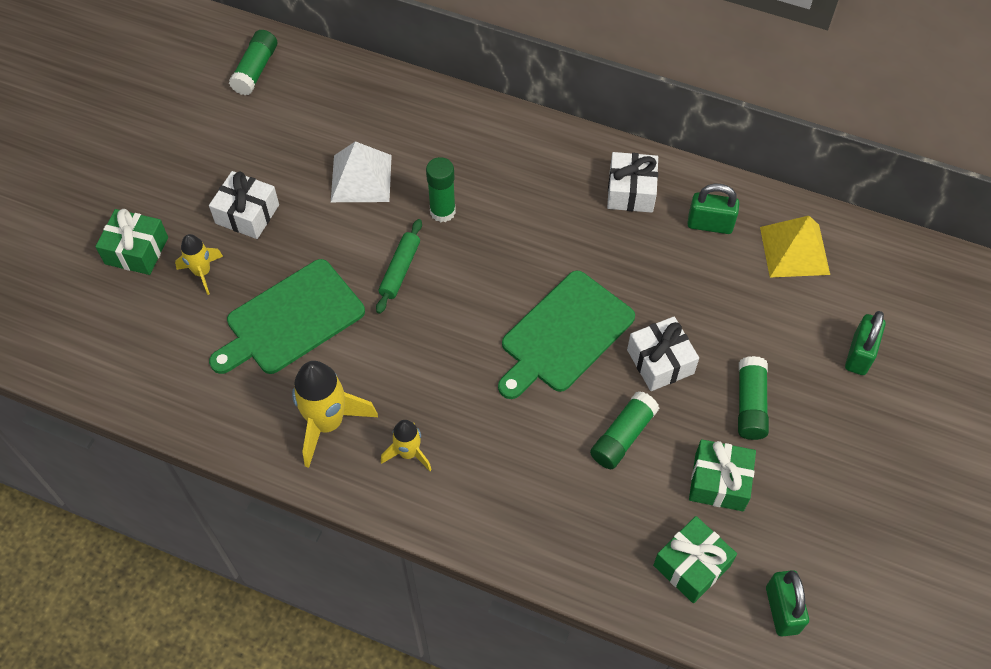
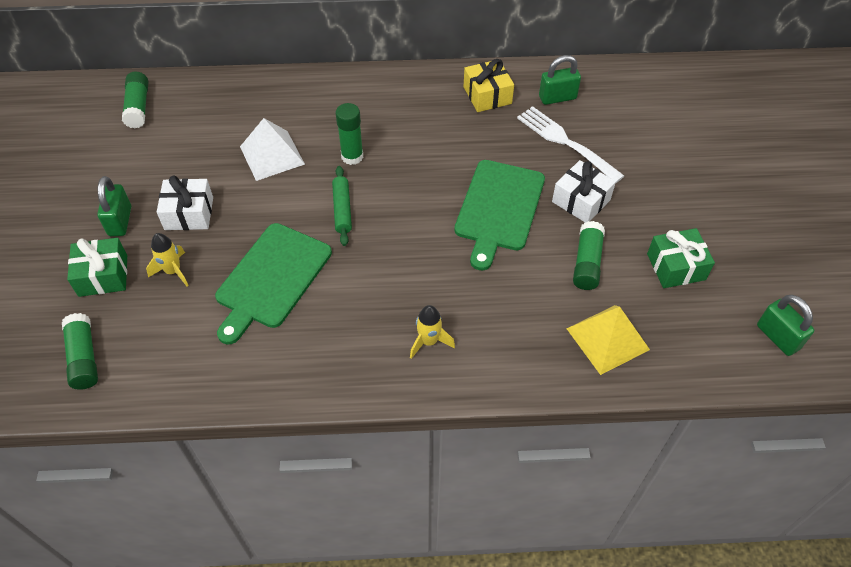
camera: 25 degrees left, 5 degrees down
(327, 423) = (348, 345): yellow rocket -> none
(631, 191) = (487, 95): white gift -> yellow gift
(686, 285) = (566, 143): none -> white fork
(691, 565) = (695, 333): green gift -> none
(750, 404) = (663, 205): green glue stick -> green glue stick (84, 358)
(794, 250) = (626, 94): yellow pyramid -> yellow pyramid (607, 339)
(859, 354) = (714, 145): green padlock -> green padlock (120, 221)

